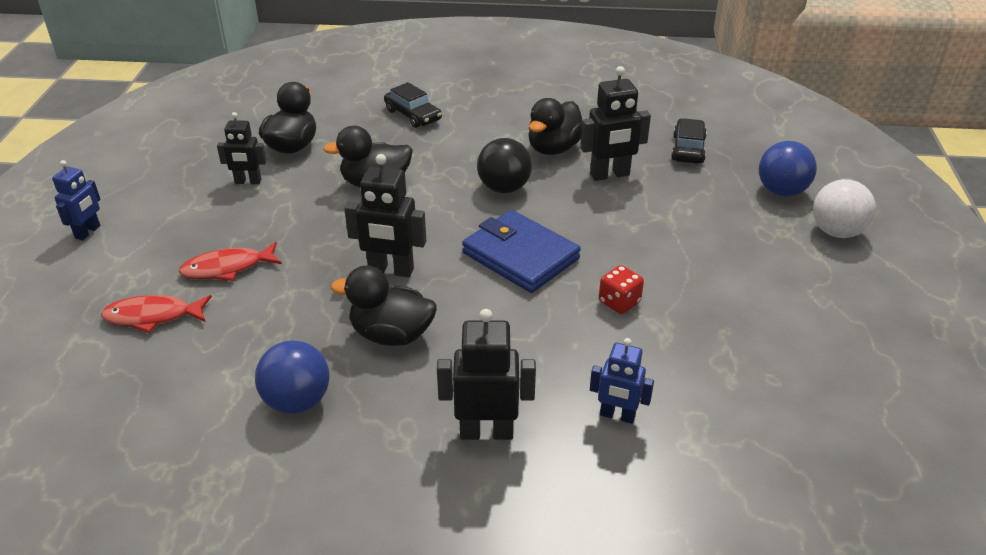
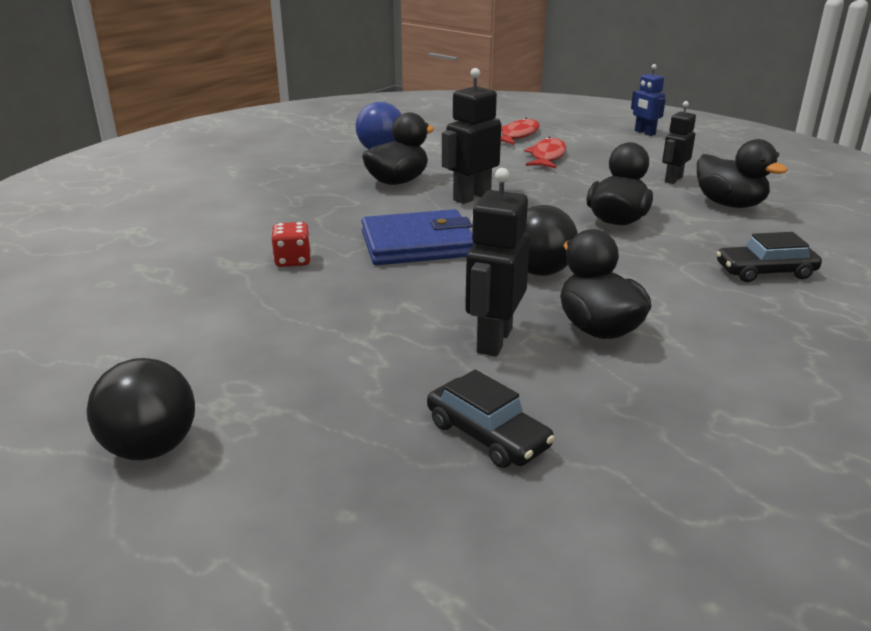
camera: 125 degrees right, 10 degrees down
(486, 432) = (267, 183): black robot -> none
(617, 416) = (201, 219): blue robot -> none
(781, 191) = (285, 459): blue ball -> none
(836, 232) = (151, 448): white ball -> black ball

